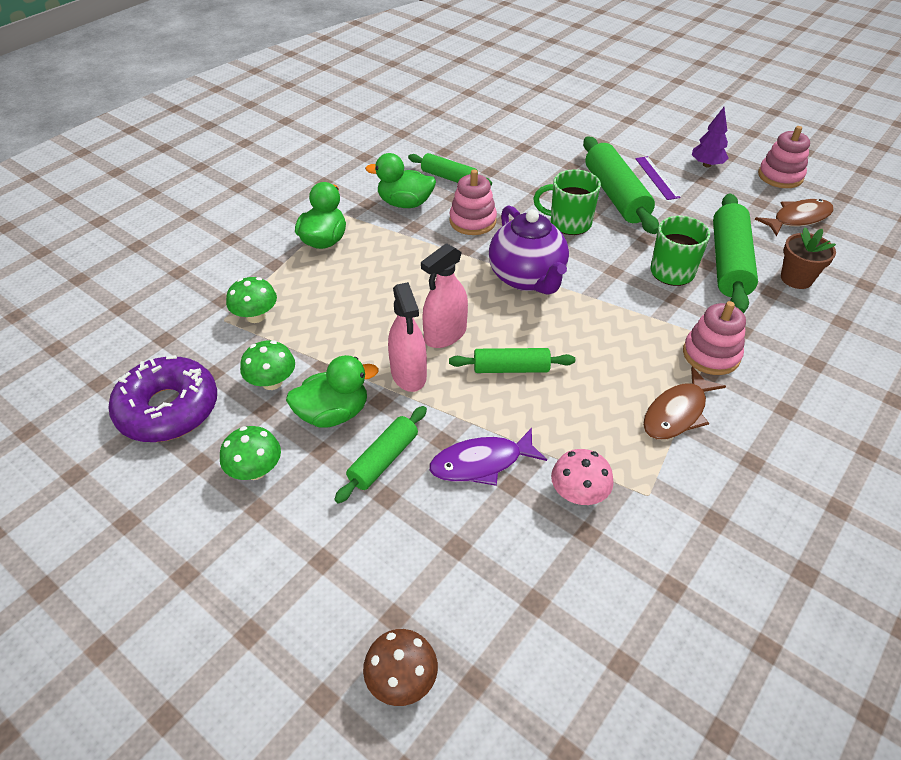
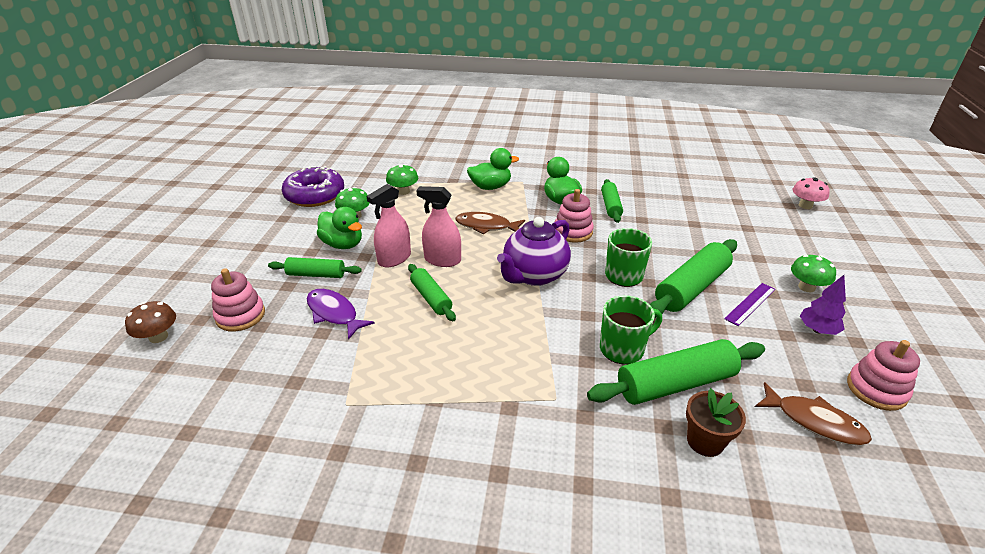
camera: 60 degrees right, 10 degrees down
(255, 470) = (286, 236): green mushroom -> green mushroom (806, 287)
(578, 494) = (329, 366): pink mushroom -> pink mushroom (805, 205)
(677, 413) = (444, 398): brown fish -> brown fish (486, 226)
(711, 355) = (532, 402): pink stacking toy -> pink stacking toy (240, 315)

